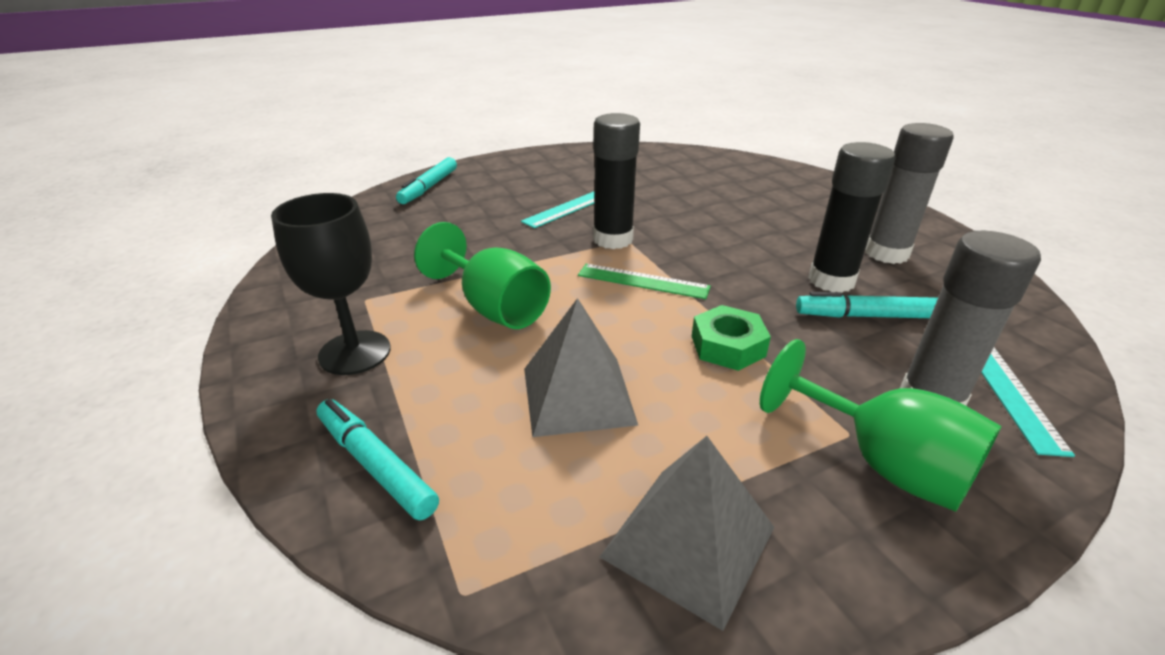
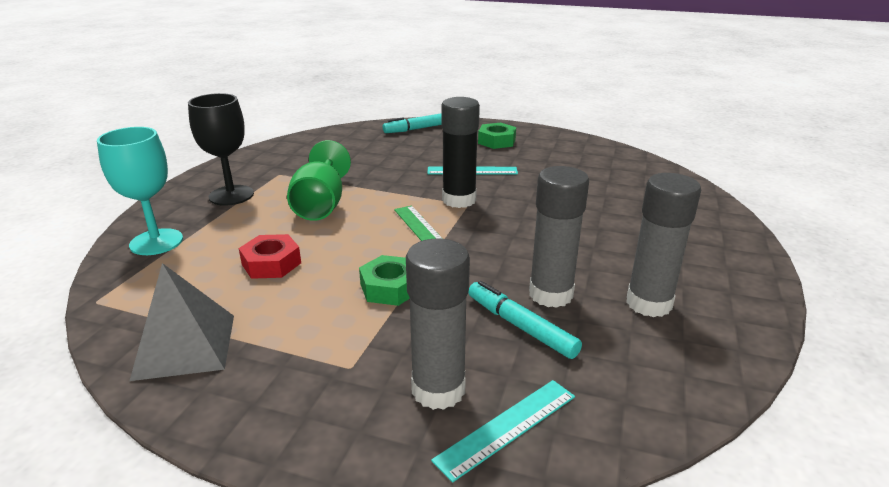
camera: 45 degrees right, 5 degrees down
(375, 465) = (156, 242): turquoise marker -> turquoise goblet
(531, 173) = (496, 141): none -> green nut
(577, 395) = (271, 263): grey pyramid -> red nut
(831, 280) = (550, 294): black glue stick -> grey glue stick
(882, 463) = (332, 390): green goblet -> none

